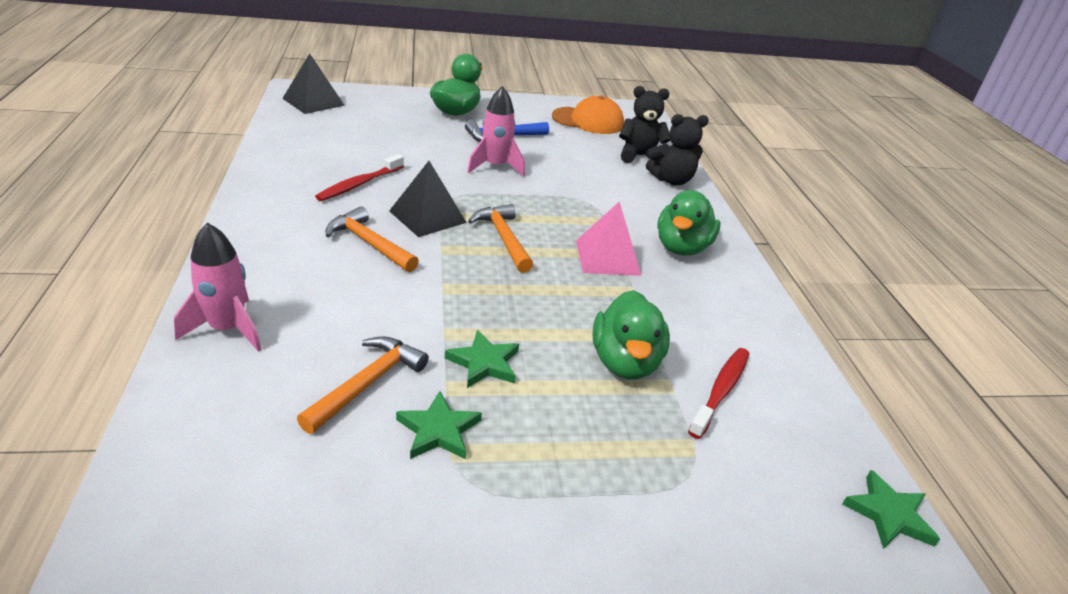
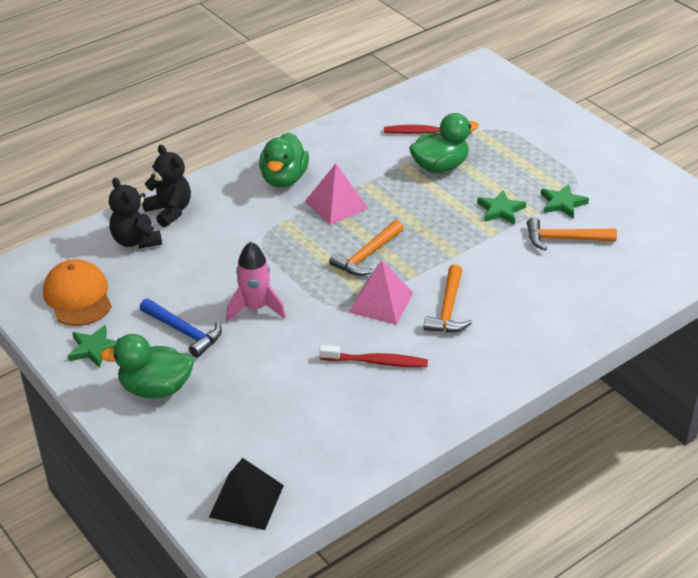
camera: 115 degrees left, 5 degrees up
(227, 329) = (593, 310): pink rocket -> none
(427, 216) = (381, 302): black pyramid -> pink pyramid
(681, 248) = (284, 179): green duck -> green duck turned 105 degrees clockwise
(889, 514) = (454, 77): green star -> green star (94, 348)

